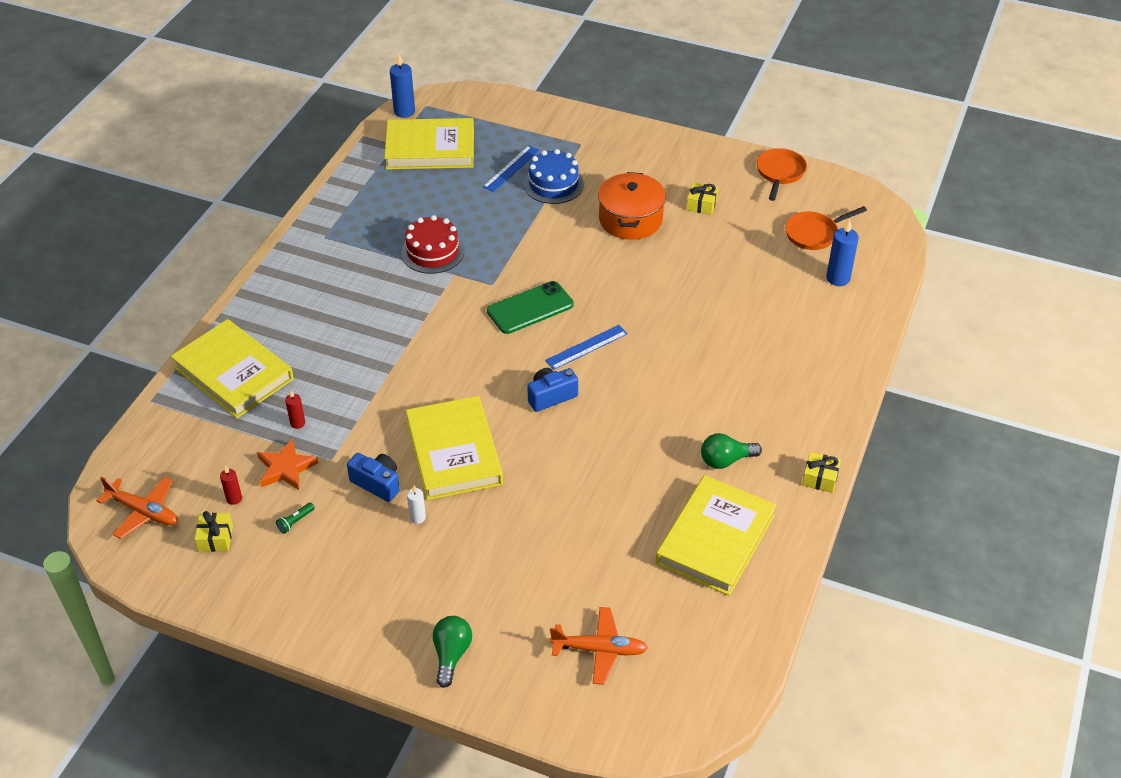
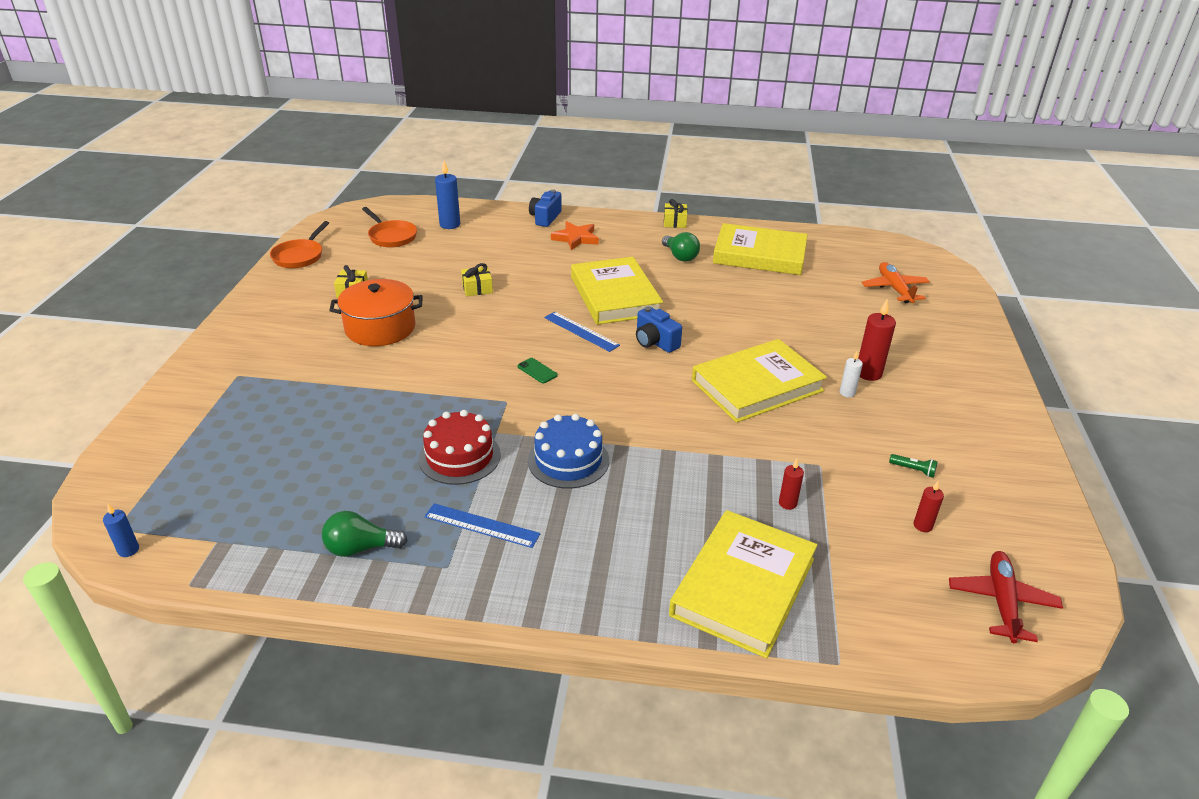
camera: 105 degrees left, 10 degrees down
(143, 511) = (1001, 602): orange plane -> red plane
(215, 538) = (981, 525): yellow gift -> yellow gift (477, 288)
(286, 468) = (854, 495): orange star -> orange star (576, 238)
(377, 483) = (827, 425): blue camera -> blue camera (545, 218)
(404, 111) = (128, 550): blue candle -> blue candle, size x0.58
(430, 149) = (234, 502): yellow book -> yellow book (615, 296)
(441, 548) = (868, 373): none -> red candle
(451, 655) = (962, 350): green light bulb -> green light bulb (360, 548)
(511, 168) = (285, 421): blue ruler -> blue ruler (482, 525)
(530, 308) = (537, 371): green phone -> green phone, size x0.46
(553, 184) = (318, 385): blue cake -> blue cake (568, 460)
(780, 173) = (300, 256): orange pan -> orange pan turned 75 degrees counterclockwise

